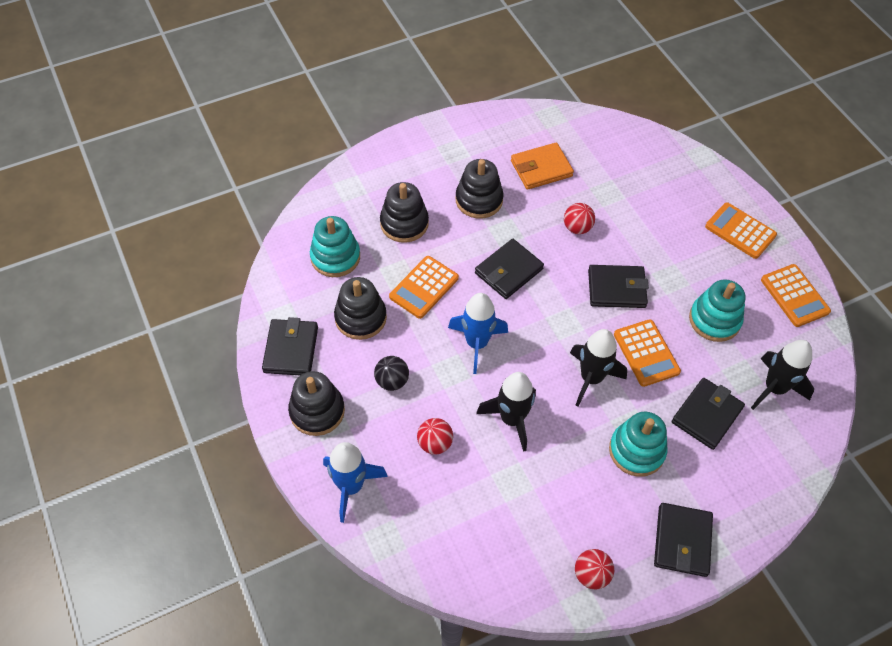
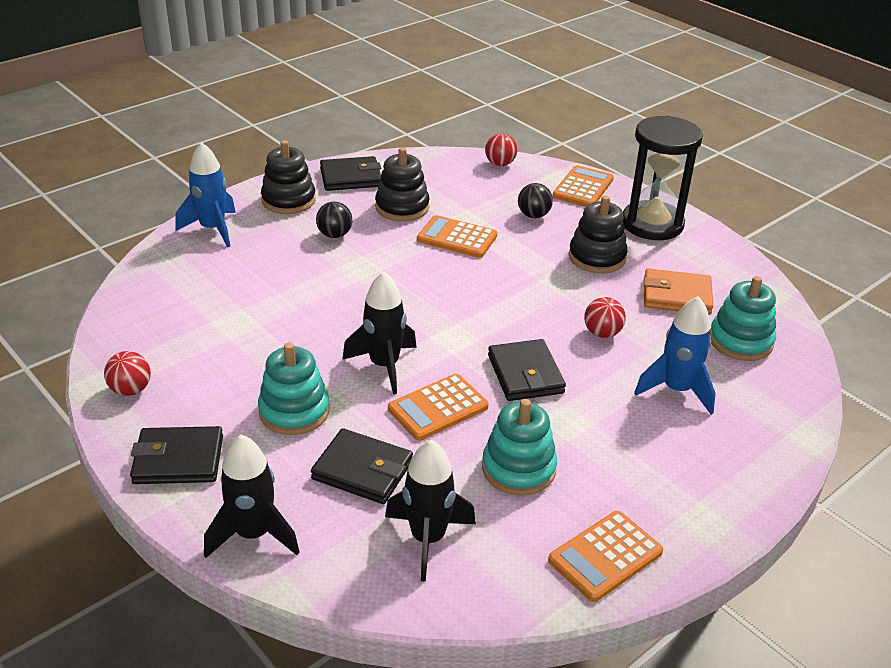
camera: 75 degrees right, 20 degrees down
(335, 257) = (468, 184): turquoise stacking toy -> turquoise stacking toy (740, 341)
(404, 223) = (533, 215): black stacking toy -> black ball
(435, 443) = (270, 269): red ball -> red ball (500, 164)
(441, 149) = (652, 224): none -> black hourglass
(477, 343) = (400, 279): blue rocket -> blue rocket (677, 390)
(508, 271) = (507, 289): black wallet -> none
(511, 419) = (311, 314): black rocket -> black rocket (254, 534)
(541, 168) = (676, 296): orange wallet -> orange wallet turned 45 degrees counterclockwise
(740, 231) = (693, 487): orange calculator -> orange calculator (583, 188)

